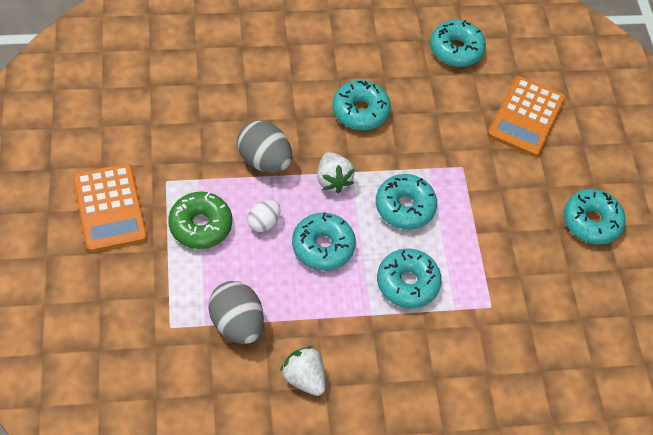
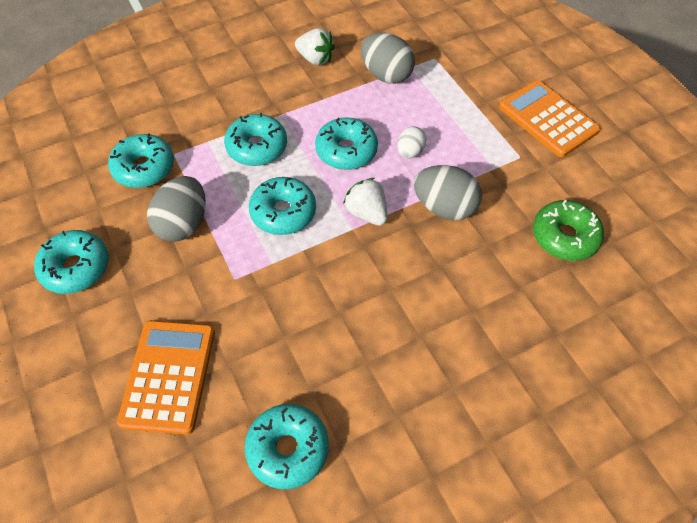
camera: 165 degrees right, 0 degrees up
(200, 225) = (462, 131): green donut -> green donut (564, 237)
(360, 111) = (374, 302): turquoise donut -> turquoise donut (144, 168)
(495, 228) = (183, 224): none -> grey egg

